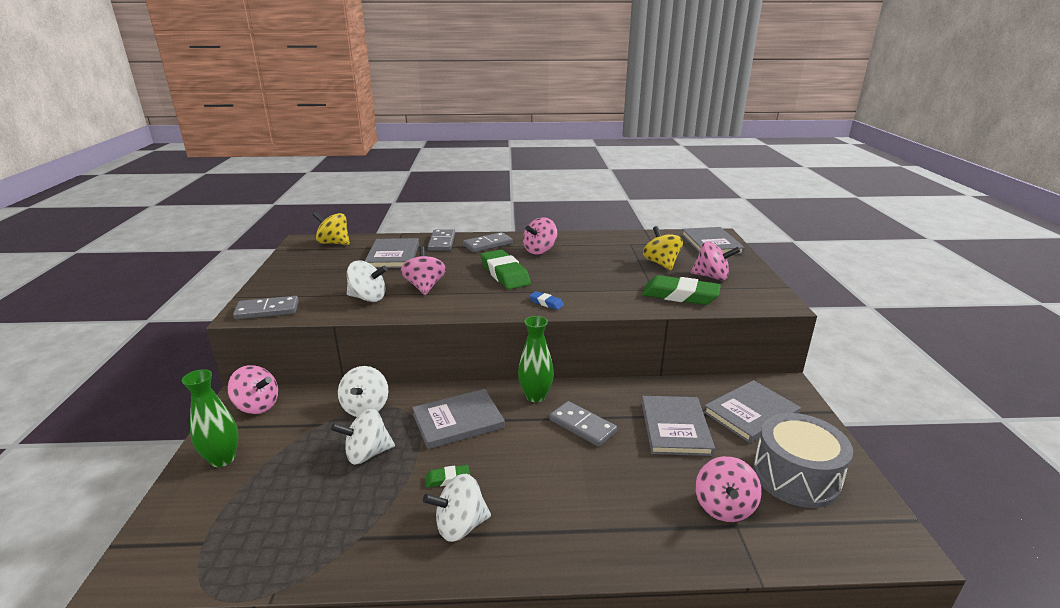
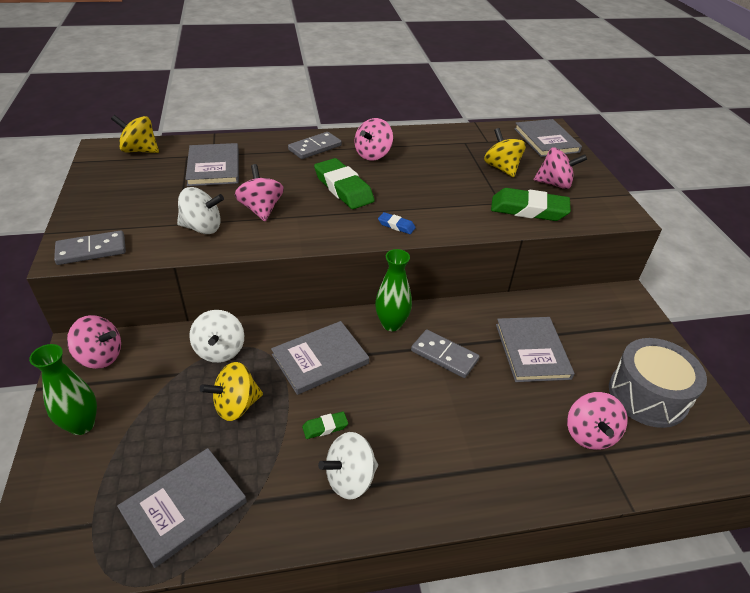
camera: 10 degrees left, 15 degrees up
(367, 454) = (236, 405): white spinning top -> yellow spinning top
(442, 242) = (263, 146): grey domino -> none
(751, 413) = (598, 329): grey book -> grey book (184, 507)

